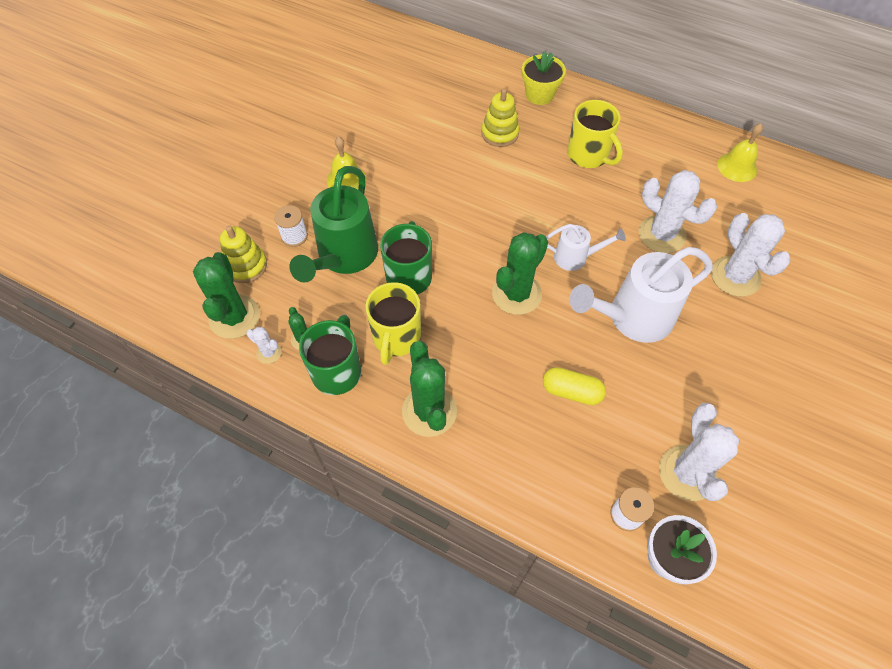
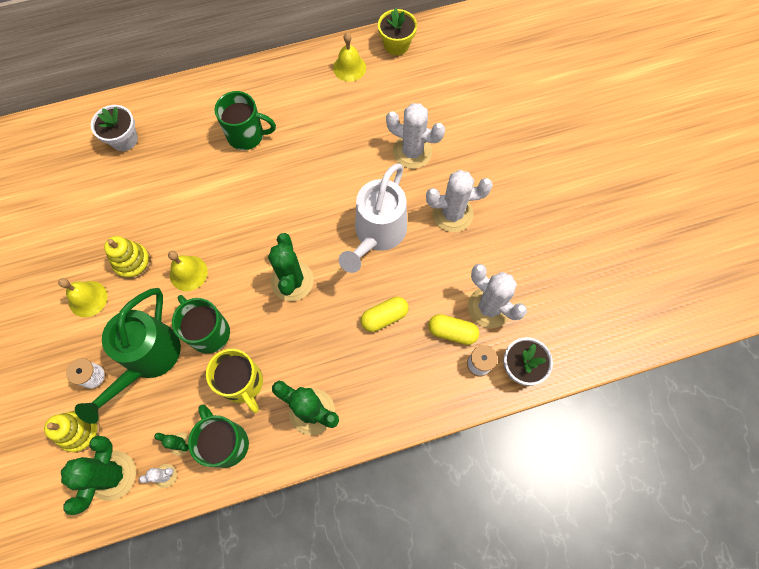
camera: 45 degrees left, 10 degrees up
(234, 317) = (112, 475): green cactus -> green cactus turned 60 degrees clockwise
(344, 257) = (148, 359): green watering can -> green watering can turned 45 degrees clockwise
(438, 220) = (188, 273): none -> yellow bell
(485, 91) = (124, 139): none -> white flower pot
(499, 133) = (168, 167): yellow stacking toy -> yellow stacking toy (132, 262)
(539, 95) = (168, 112): yellow flower pot -> yellow flower pot (396, 45)
(576, 257) = (306, 221): white watering can -> none
(588, 155) = (247, 135): yellow mug -> green mug
(626, 461) = (452, 332): none -> yellow capsule
(661, 234) = (345, 158): white cactus -> white cactus (452, 214)

